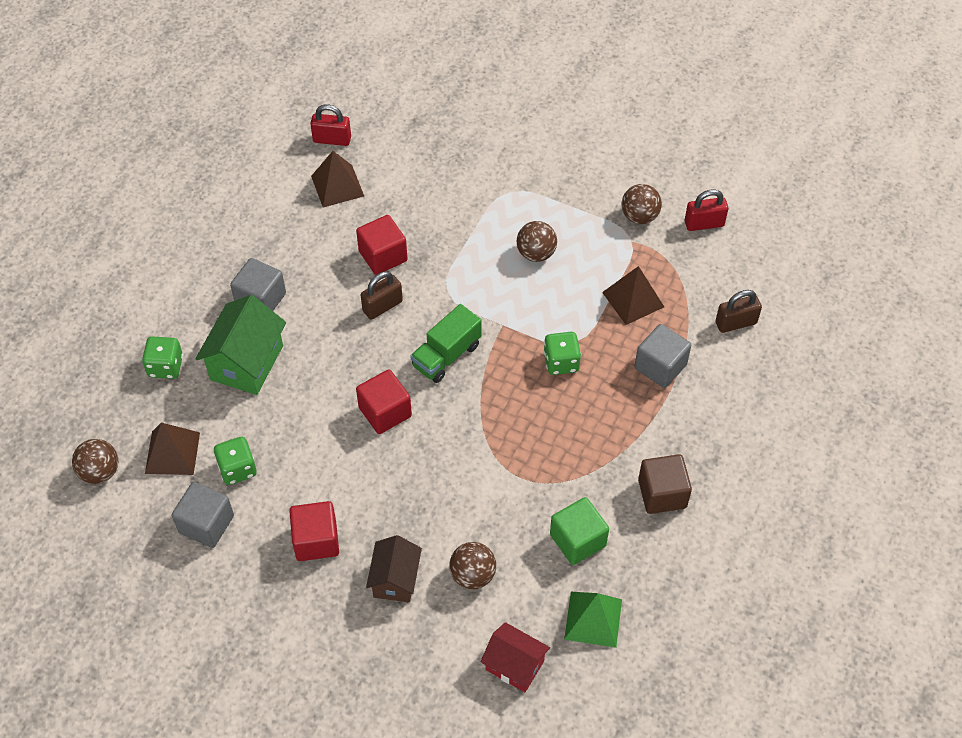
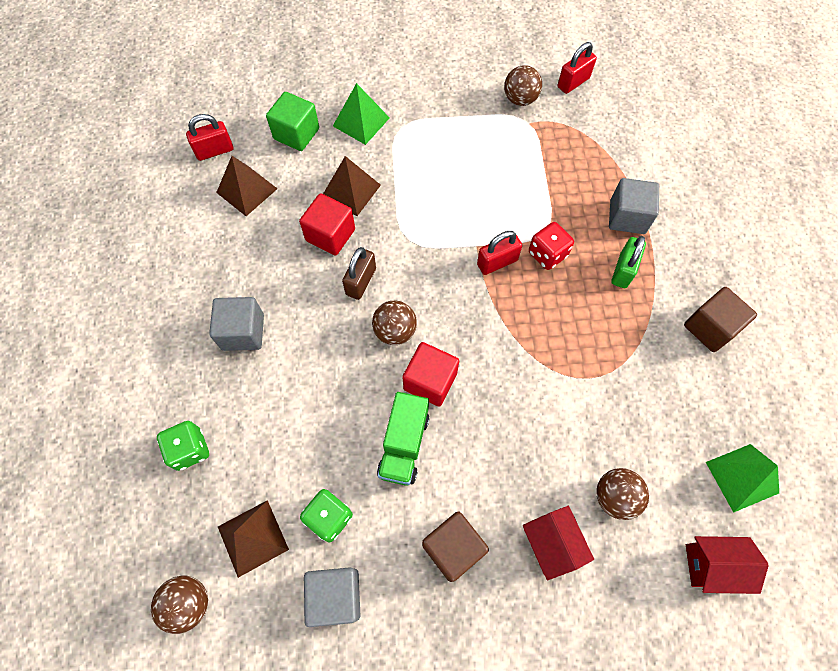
camera: 30 degrees left, 10 degrees up
(247, 362) = (269, 402): green house -> none
(316, 540) = (453, 548): red cube -> brown cube
(395, 579) = (551, 544): brown house -> red house
(446, 355) = (448, 298): green truck -> green truck (404, 445)
(476, 171) = (361, 121): none -> green pyramid
(511, 347) = (497, 262): none -> red padlock
(536, 253) = (460, 169): brown ball -> brown ball (395, 331)
(561, 362) = (547, 254): green dice -> red dice
(577, 540) = (676, 410): green cube -> green cube (296, 134)
(620, 409) = (623, 270): none -> green padlock
(633, 299) = (565, 171): brown pyramid -> brown pyramid (351, 191)
(736, 323) = (656, 151): brown padlock -> none

